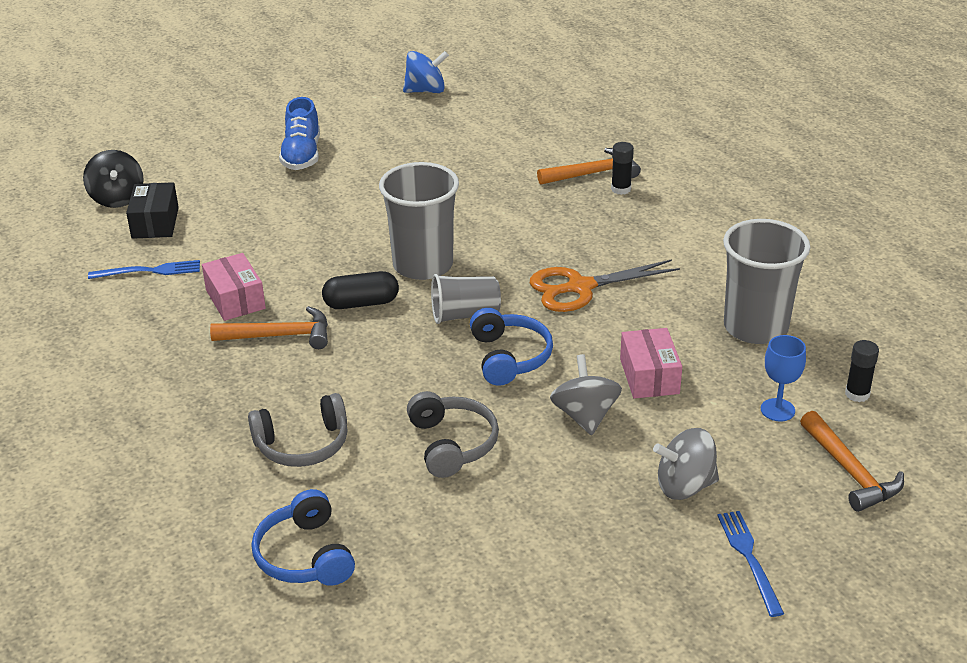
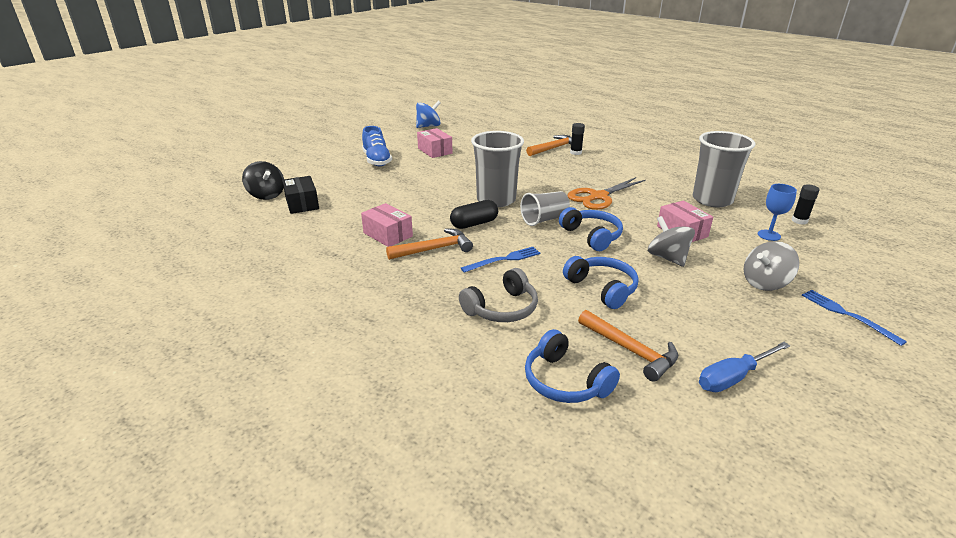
camera: 20 degrees left, 5 degrees down
(149, 271) = (315, 229): blue fork -> blue fork (504, 259)
(400, 149) = (435, 151): none -> pink box
(452, 444) = (602, 288): grey headphones -> blue headphones
(505, 601) = (733, 378): none -> blue screwdriver
(850, 471) = (842, 257): orange hammer -> orange hammer (630, 350)

